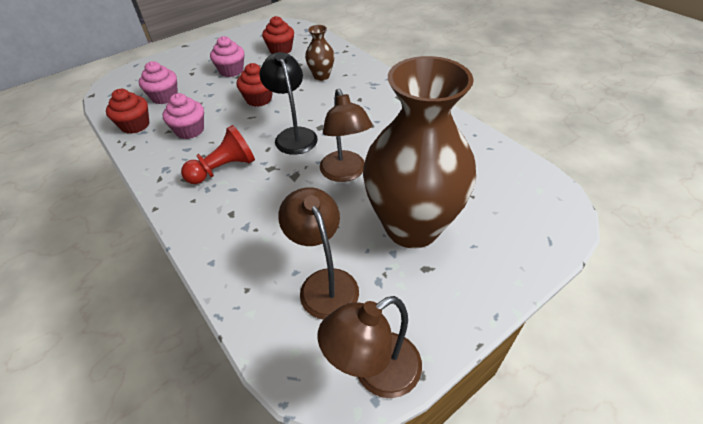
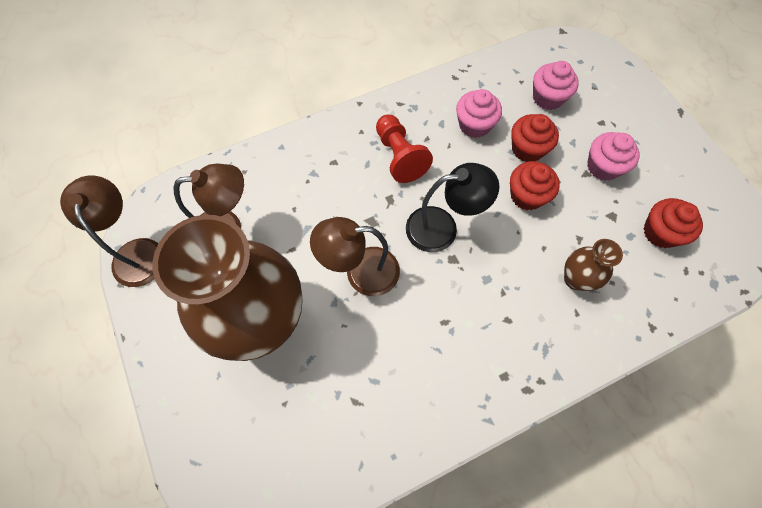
camera: 100 degrees right, 20 degrees up
(135, 125) = (494, 76): red cupcake -> red cupcake (527, 149)

